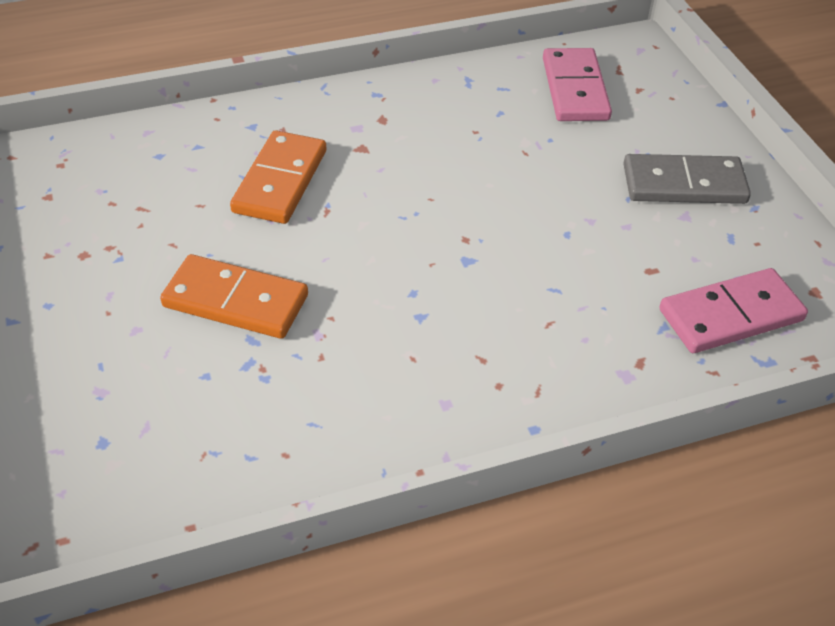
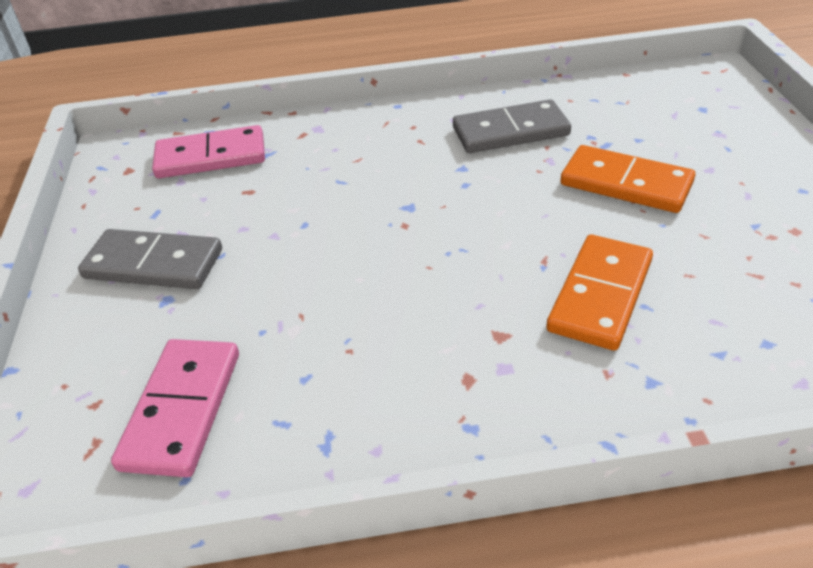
camera: 165 degrees left, 5 degrees down
(368, 379) = (510, 131): none -> grey domino

